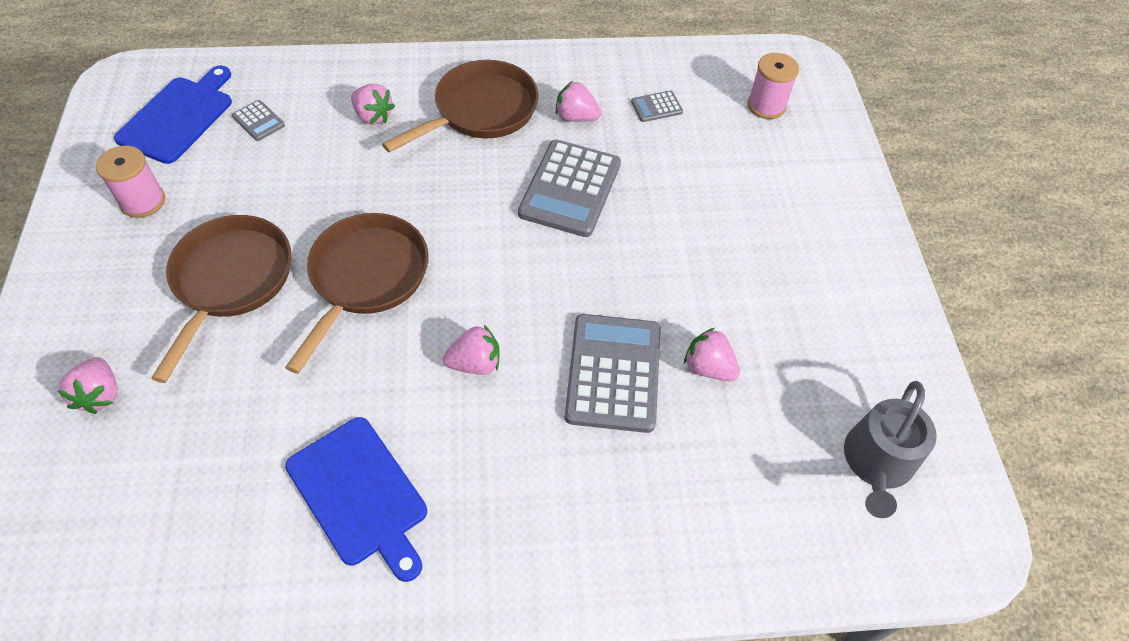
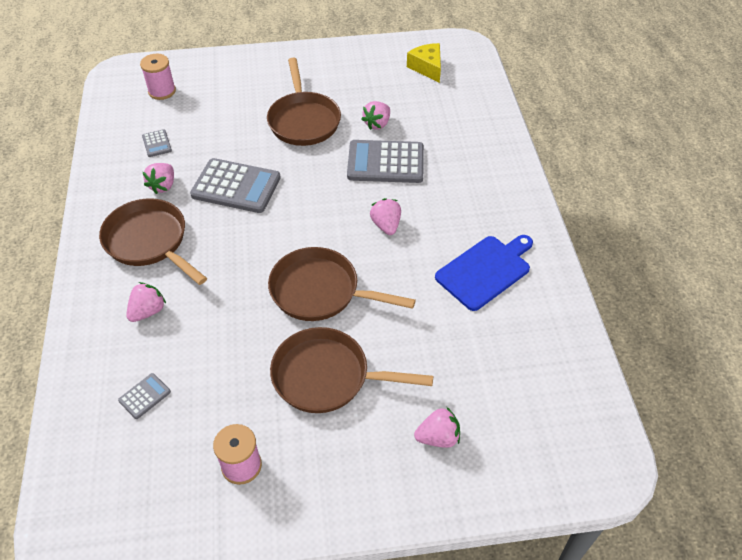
camera: 90 degrees left, 5 degrees down
(178, 117) = (131, 466): blue cutting board -> none
(712, 266) = (303, 120): none -> brown pan
(877, 463) = (427, 68): grey watering can -> yellow cheese

